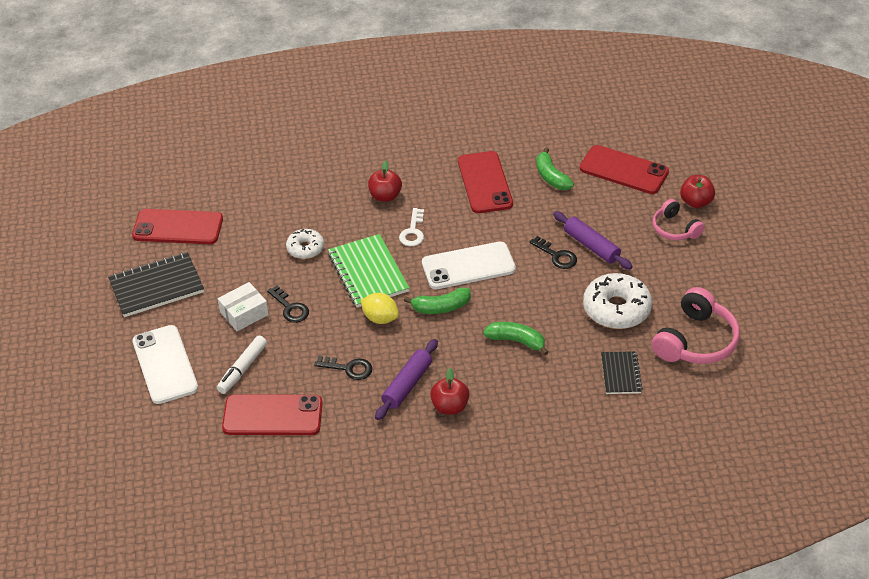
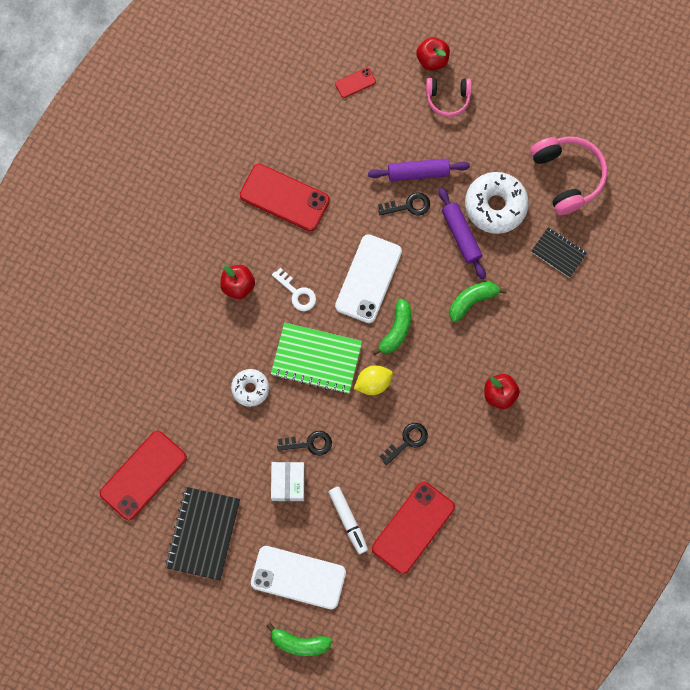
camera: 55 degrees left, 30 degrees up
(407, 385) = (456, 410): purple rolling pin -> purple rolling pin (461, 235)
(551, 177) = (319, 142): green banana -> green banana (299, 643)
(624, 170) = (355, 83): red phone -> red phone, size x0.46

